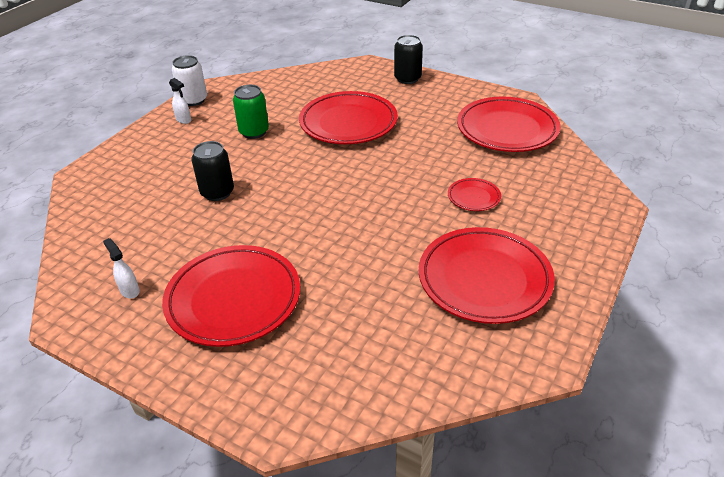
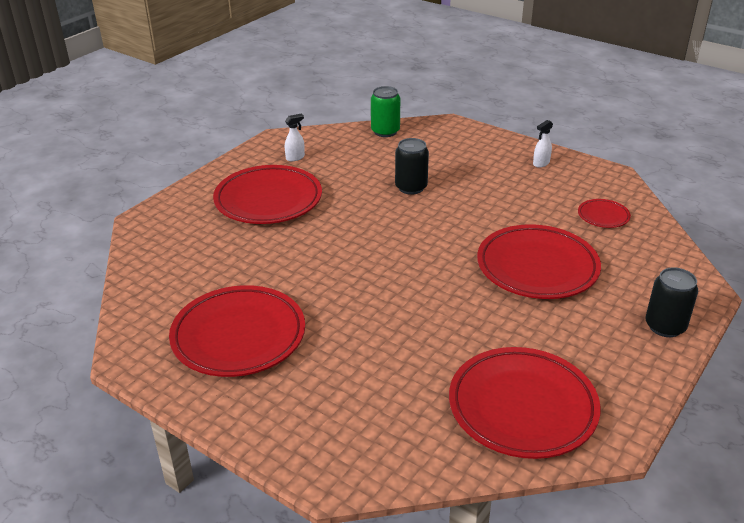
camera: 95 degrees right, 5 degrees down
(193, 100) = (583, 166): white can -> none
(254, 132) = (517, 204): green can -> green can (385, 131)
(473, 197) = (371, 349): red plate -> red plate (603, 216)

